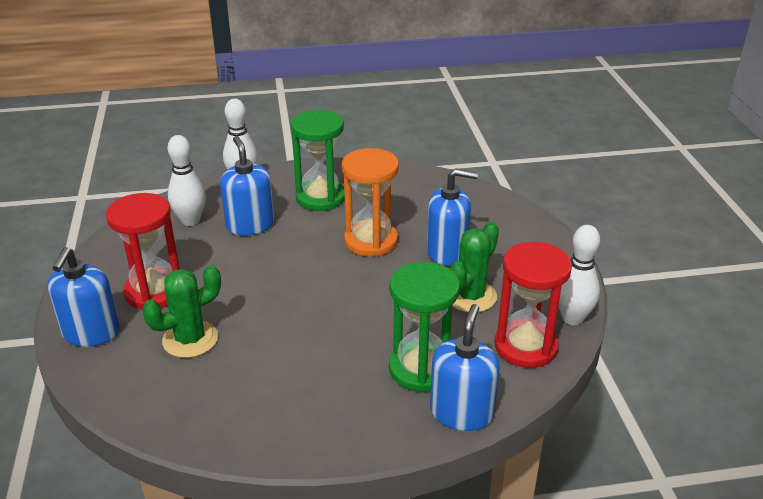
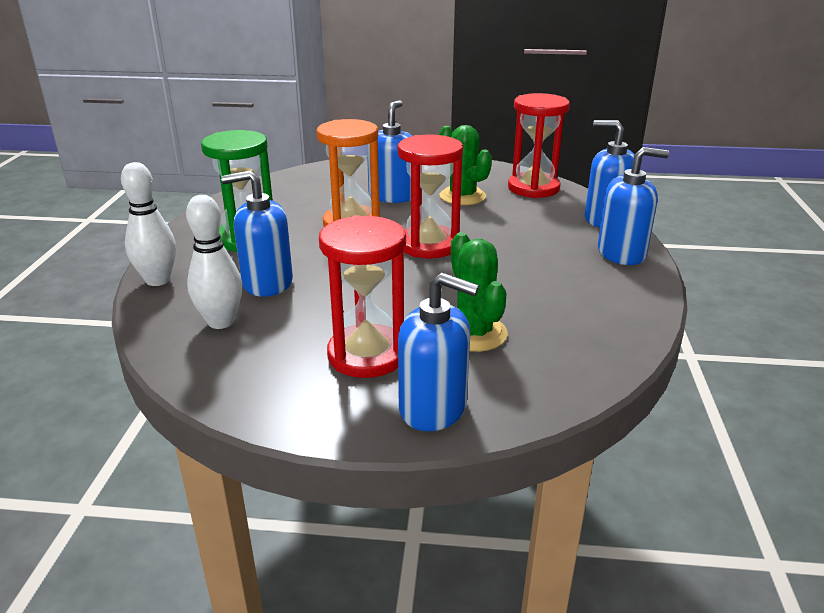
camera: 75 degrees left, 5 degrees down
(343, 292) = (429, 245): none -> red hourglass
(371, 428) = (621, 253): none -> blue soap dispenser
(421, 369) = (551, 226): green hourglass -> none
(572, 318) = (505, 170): white bowling pin -> none

